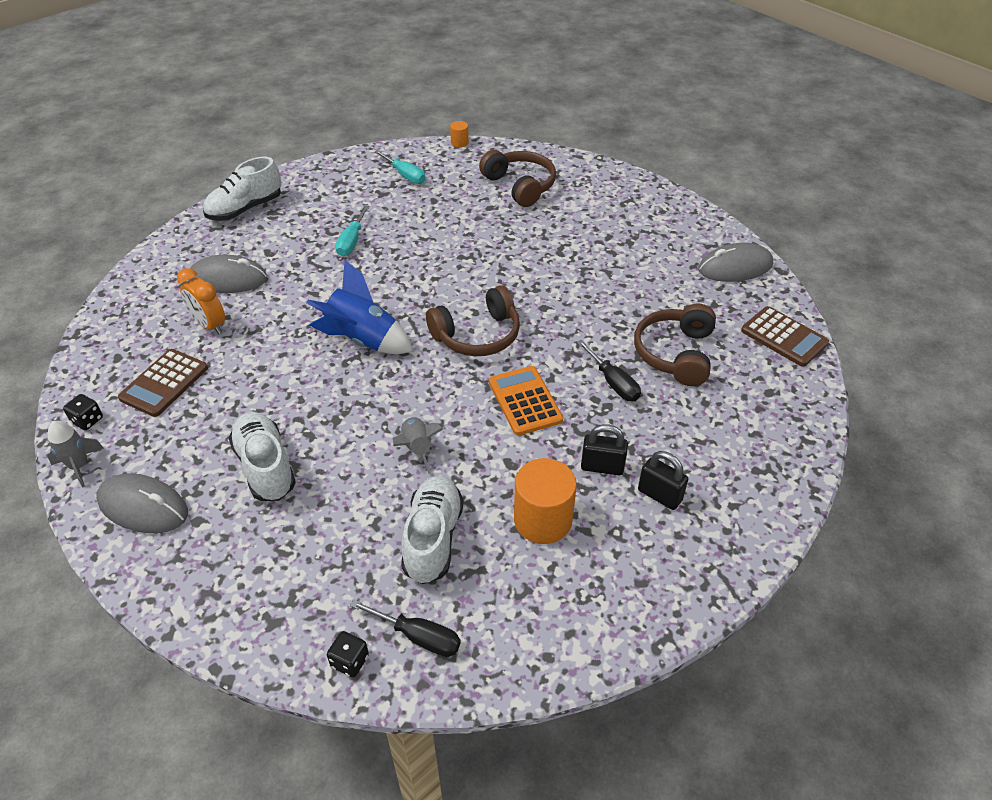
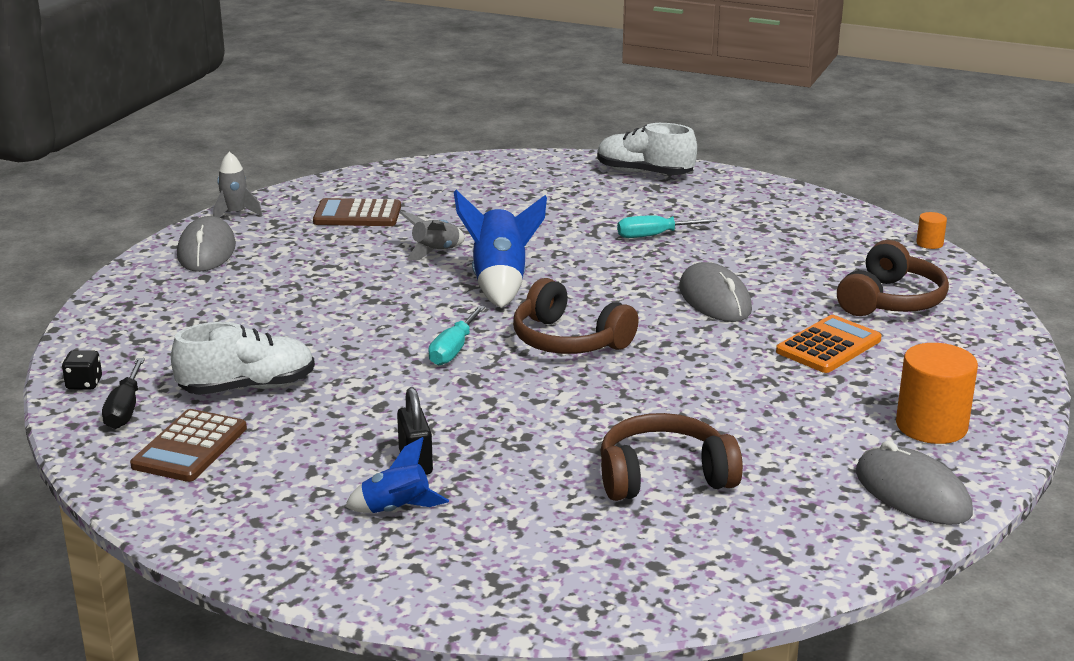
camera: 65 degrees right, 20 degrees down
(87, 420) = (288, 200): black dice -> none
(209, 325) = (451, 209): orange clock -> none
(228, 279) = (526, 197): grey mouse -> grey mouse (714, 299)
(265, 467) = (286, 286): white shoe -> none
(405, 175) = (814, 231): turquoise screwdriver -> turquoise screwdriver (453, 350)
(417, 448) = (363, 350): grey rocket -> grey rocket (435, 252)
(525, 401) = (484, 392): orange calculator -> orange calculator (828, 346)
(543, 520) = (310, 442): orange cylinder -> orange cylinder (931, 426)
(613, 383) = (566, 442): black screwdriver -> none
(659, 495) = (396, 509): black padlock -> blue rocket
(784, 337) = (790, 560): brown calculator -> brown calculator (190, 447)

